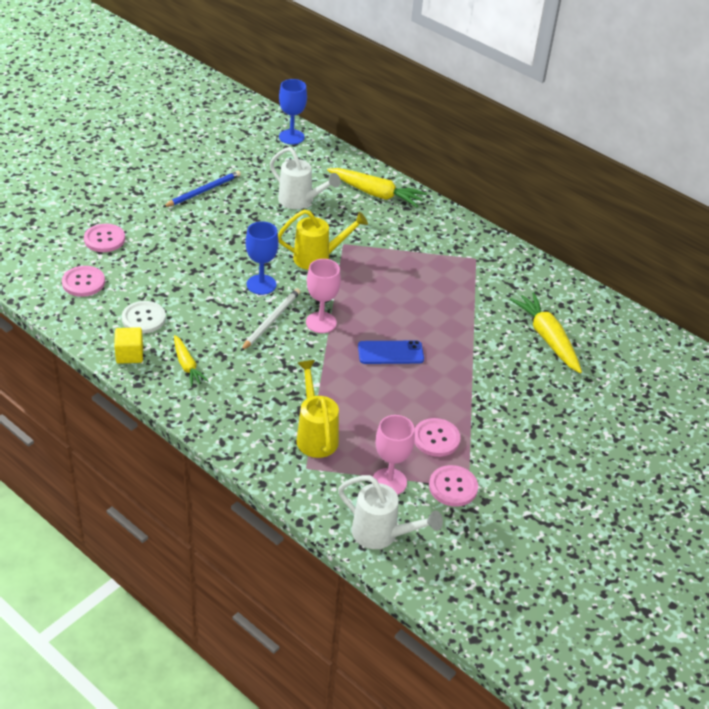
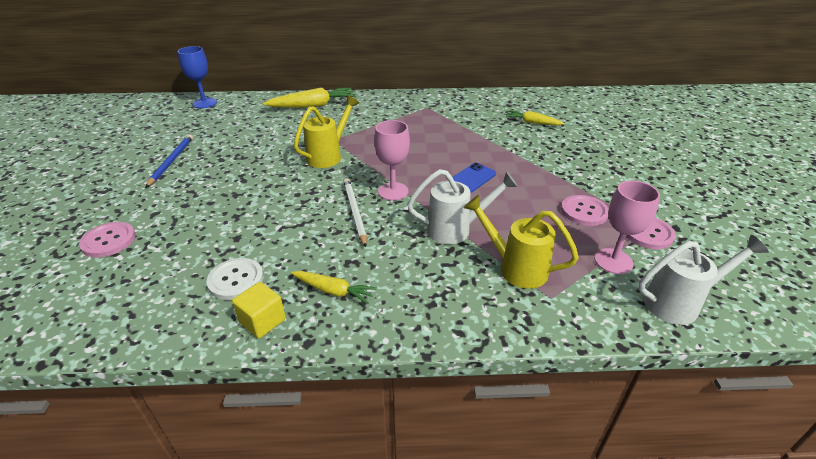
camera: 40 degrees left, 5 degrees down
(83, 282) = (126, 289): pink button -> none
(261, 284) = (310, 194): blue goblet -> none
(300, 201) = (265, 132): white watering can -> white watering can (456, 229)
(547, 338) = (532, 122): yellow carrot -> yellow carrot, size x0.60

